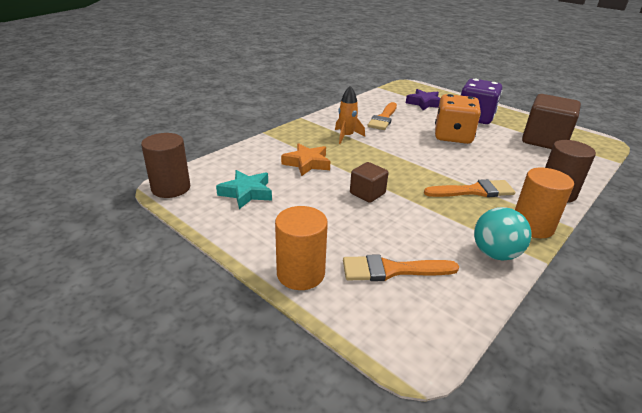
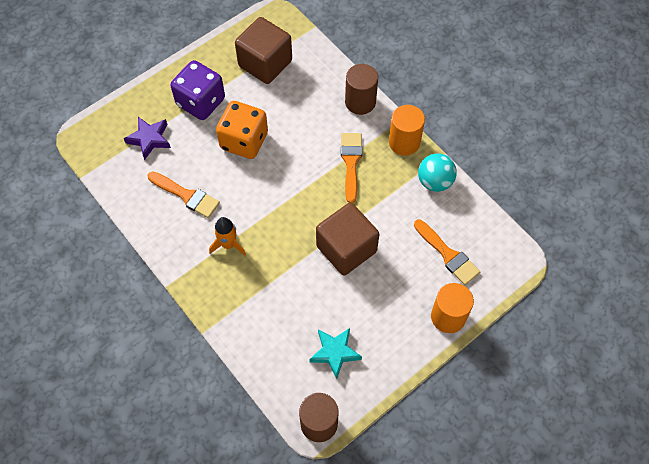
camera: 80 degrees left, 30 degrees up
(307, 163) = (284, 293): orange star -> none
(367, 193) = (346, 249): brown cube -> brown cube, size x1.86
(392, 270) = (448, 254): orange brush -> orange brush turned 45 degrees counterclockwise

